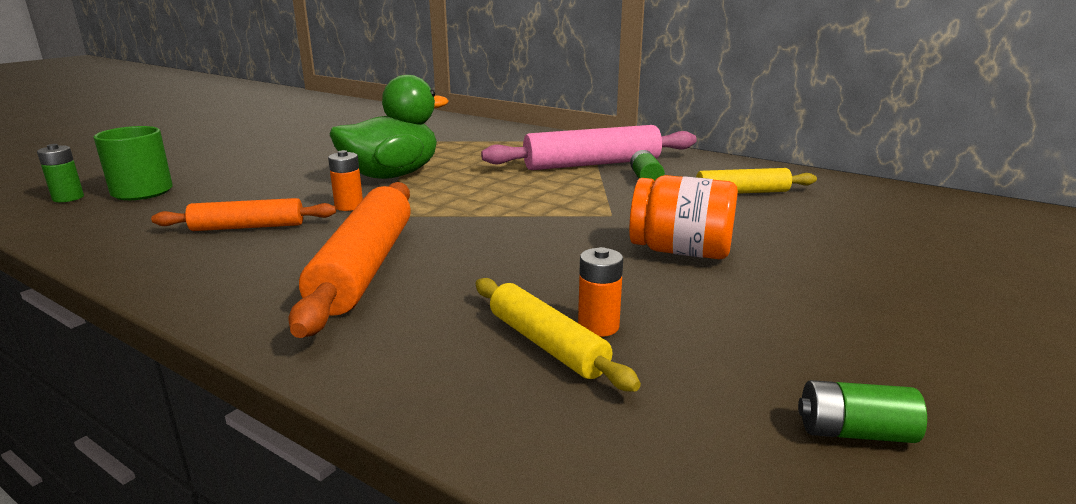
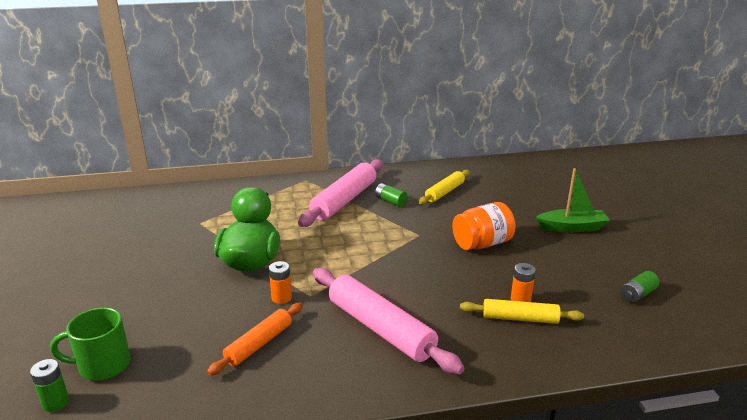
camera: 45 degrees left, 5 degrees up
(365, 267) = (380, 328): orange rolling pin -> pink rolling pin
(896, 292) = (572, 227): none -> green boat

